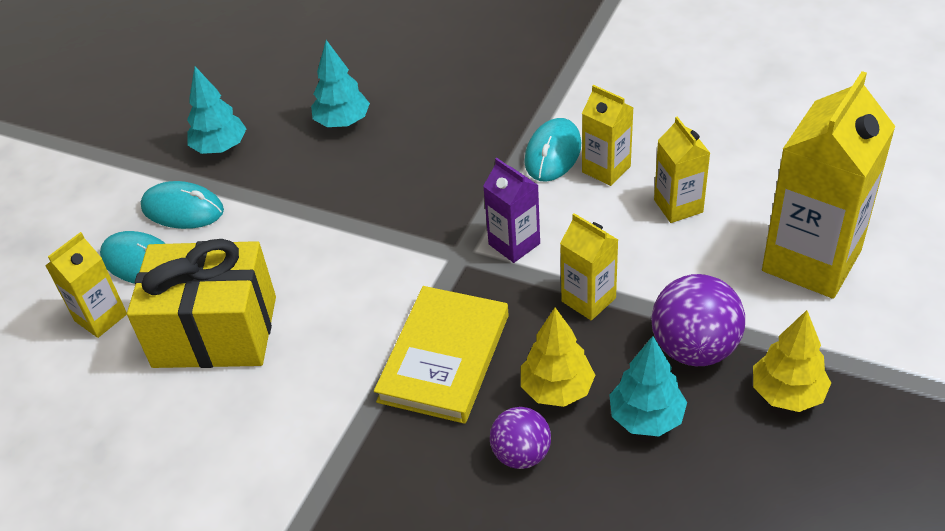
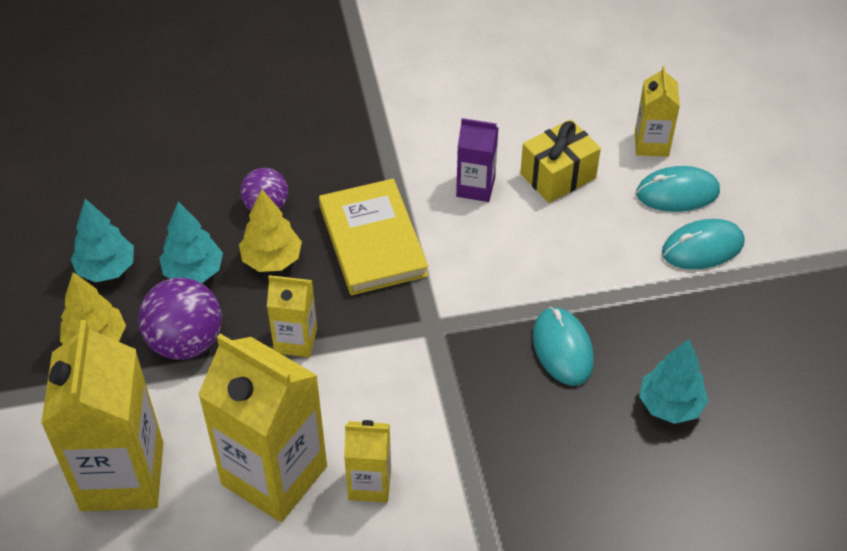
camera: 140 degrees right, 5 degrees up
(215, 331) = (558, 176): yellow gift -> yellow gift, size x0.63
(220, 148) = (747, 318): turquoise tree -> turquoise tree (106, 269)
(514, 244) = (395, 359): purple carton -> purple carton (475, 187)
(552, 153) = (435, 476): turquoise mouse -> turquoise mouse (563, 348)
(678, 206) = (274, 475): yellow carton -> yellow carton, size x1.95

